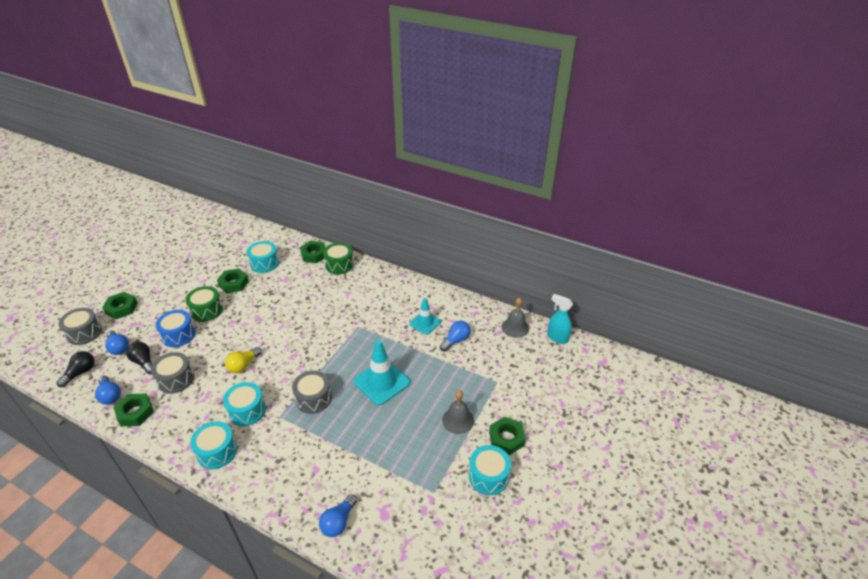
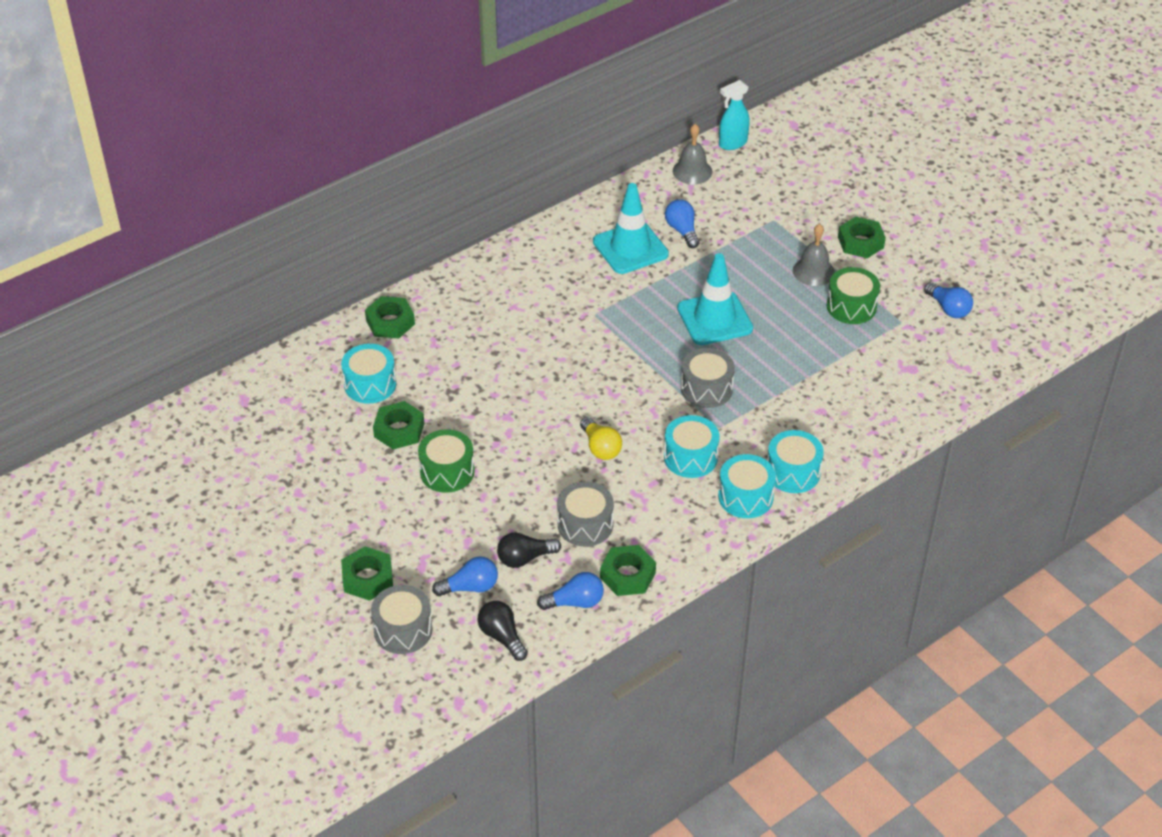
camera: 65 degrees left, 5 degrees up
(178, 335) = (486, 512): blue drum -> none
(338, 522) = (902, 407): blue light bulb -> blue light bulb (948, 308)
(339, 265) = (439, 299): green drum -> green drum (851, 306)
(425, 323) = (630, 248): turquoise traffic cone -> turquoise traffic cone, size x1.61
(488, 476) = (903, 273): turquoise drum -> turquoise drum (793, 472)

